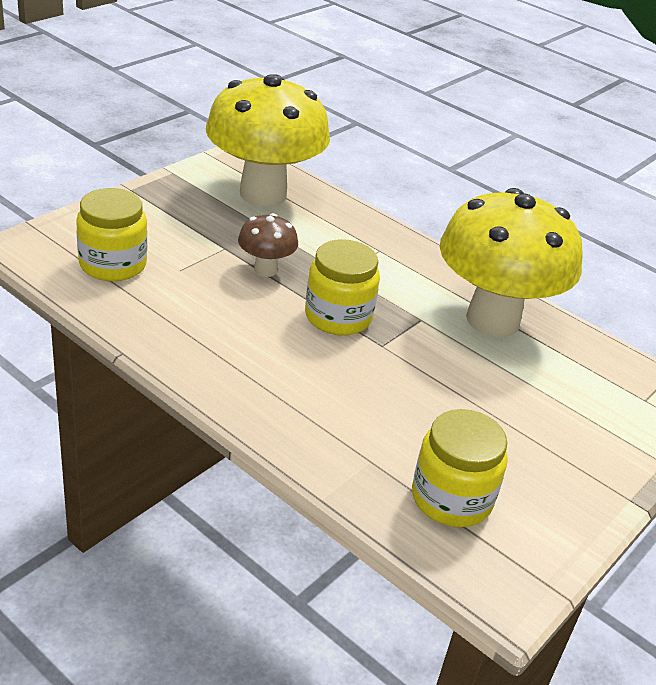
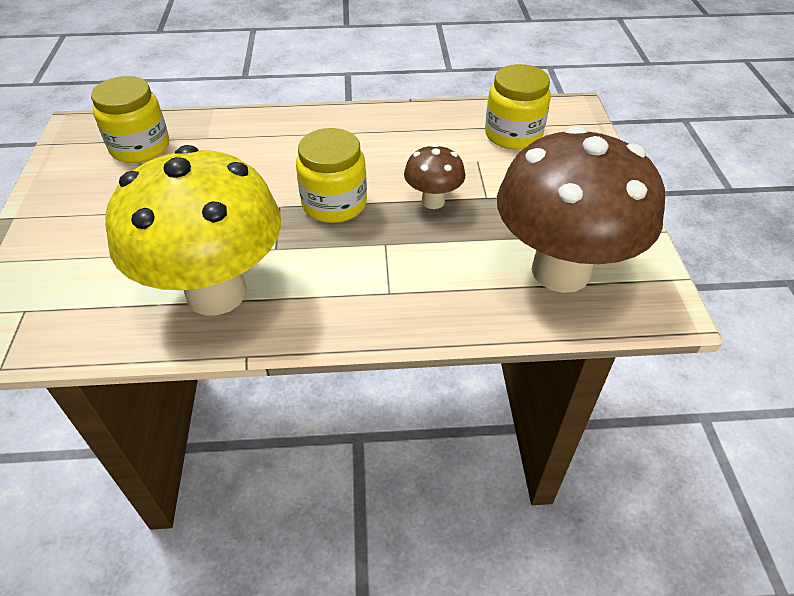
camera: 140 degrees right, 10 degrees up
(263, 194) = (560, 271): yellow mushroom -> brown mushroom

